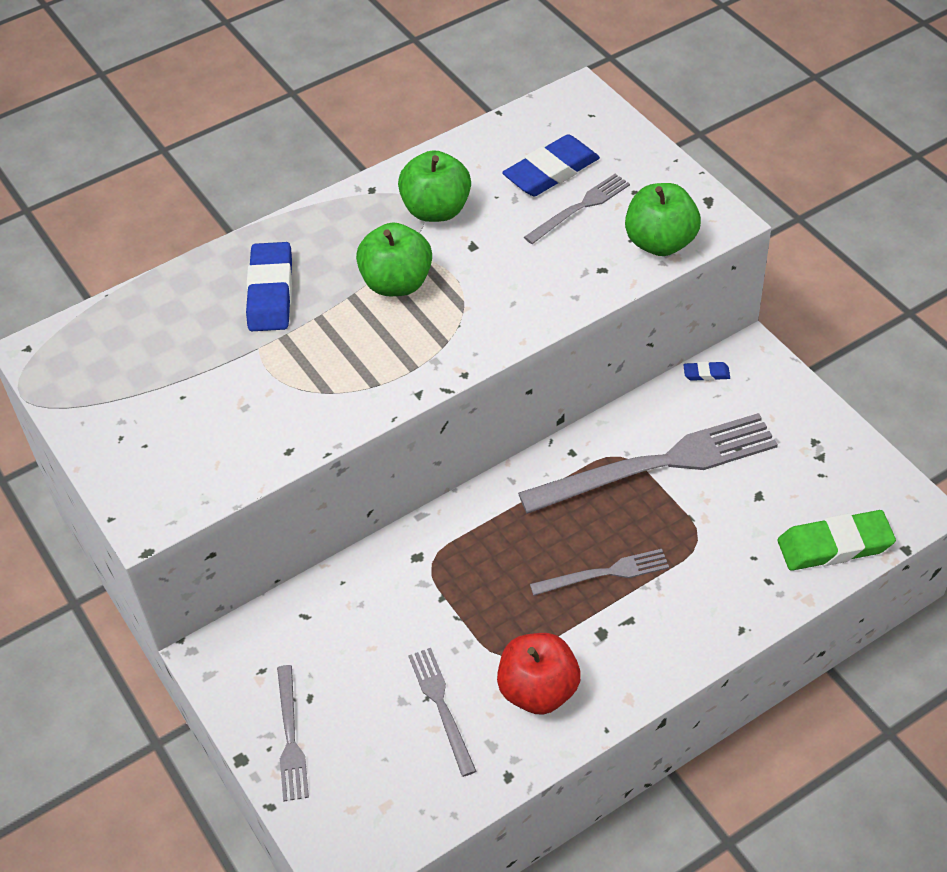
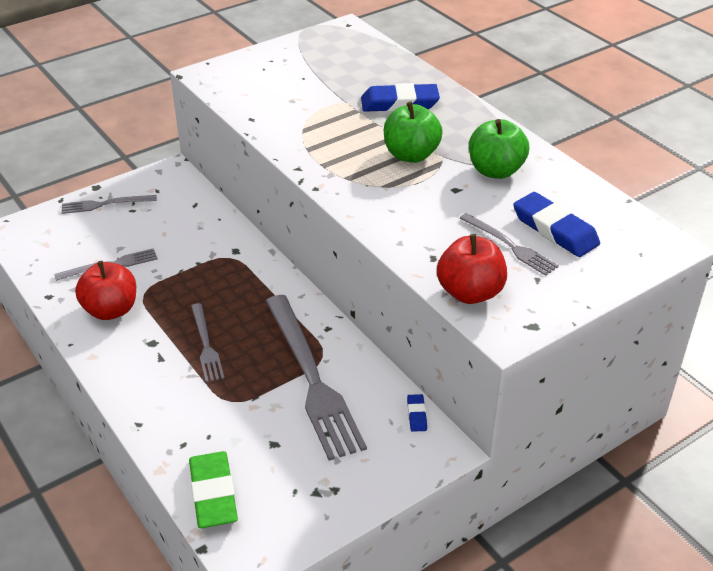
camera: 85 degrees right, 10 degrees down
(660, 243) = (470, 292): green apple -> red apple

